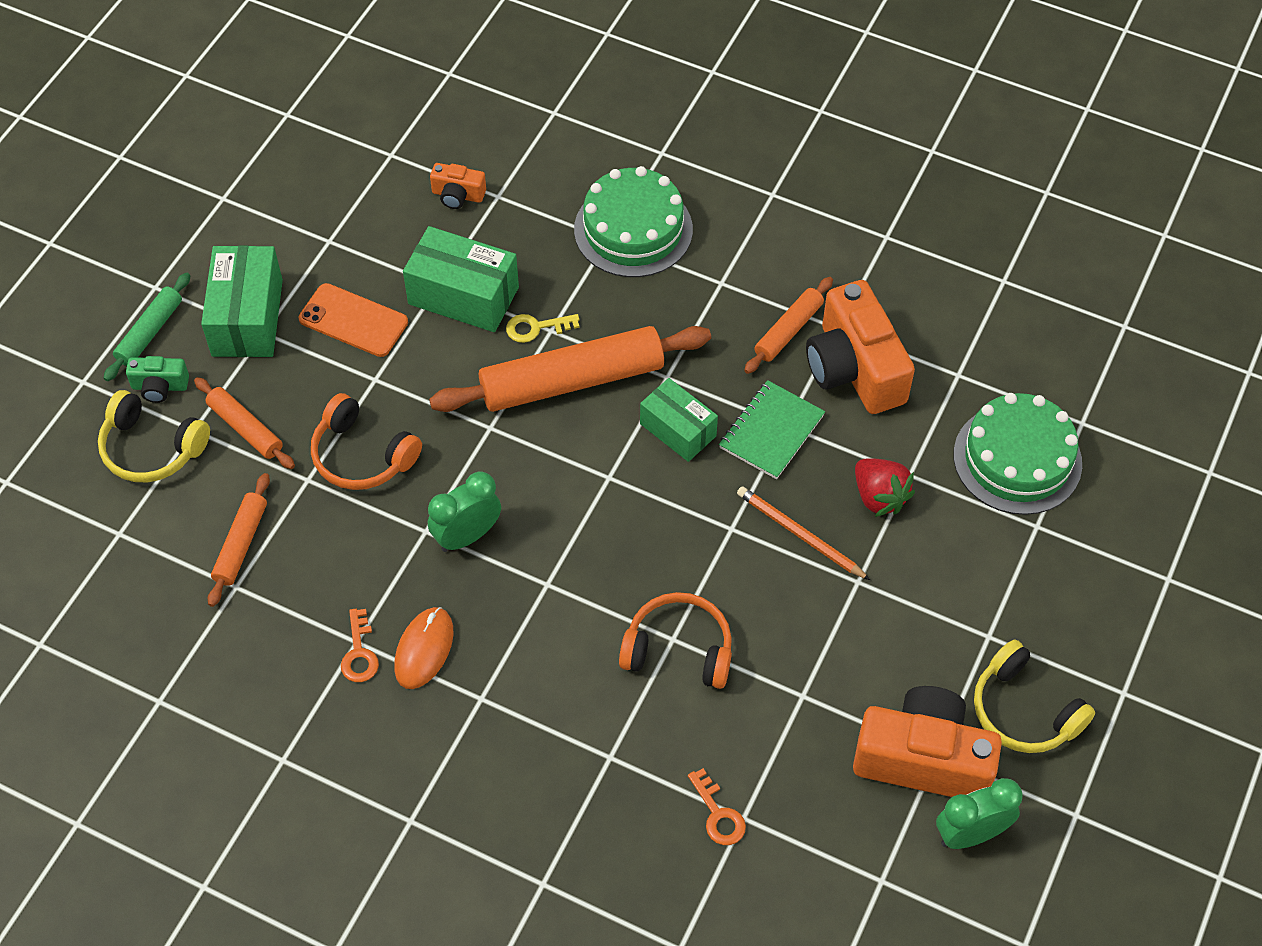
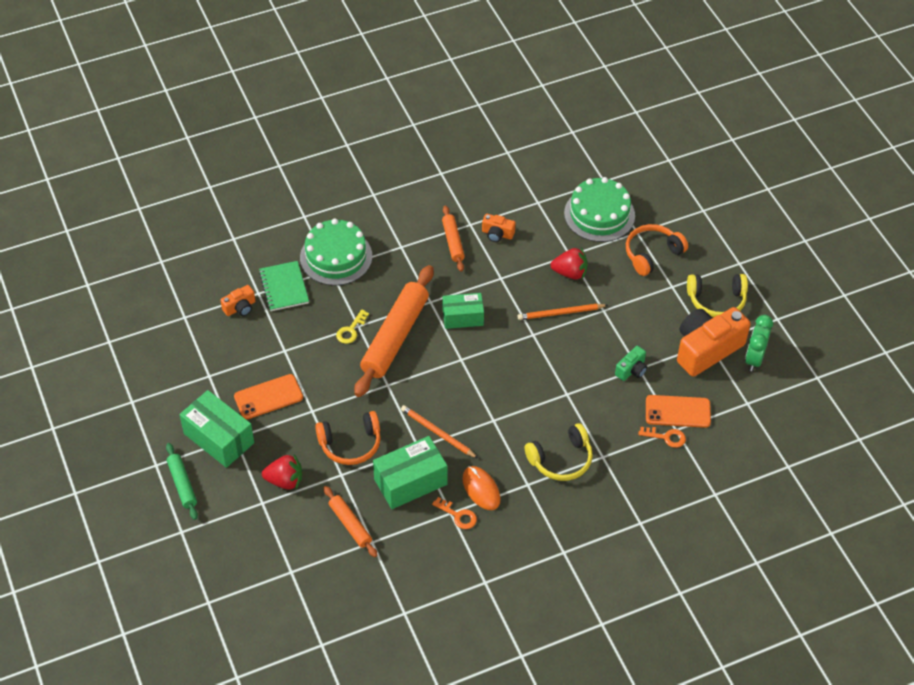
camera: 50 degrees left, 5 degrees down
(152, 448) = (255, 527): yellow headphones -> yellow headphones (561, 459)
(160, 386) = (221, 500): green camera -> green camera (631, 370)
(245, 428) = (285, 481): orange rolling pin -> red strawberry
(463, 296) = (302, 345): green box -> green box (410, 482)
(467, 536) = (437, 433): green clock -> orange pencil
(678, 650) = (574, 395): orange headphones -> orange headphones (652, 254)
(771, 431) = (499, 285): green notebook -> green notebook (284, 287)
(776, 798) = (677, 411): none -> orange phone
(854, 368) = (497, 234): orange camera -> orange camera, size x0.47

